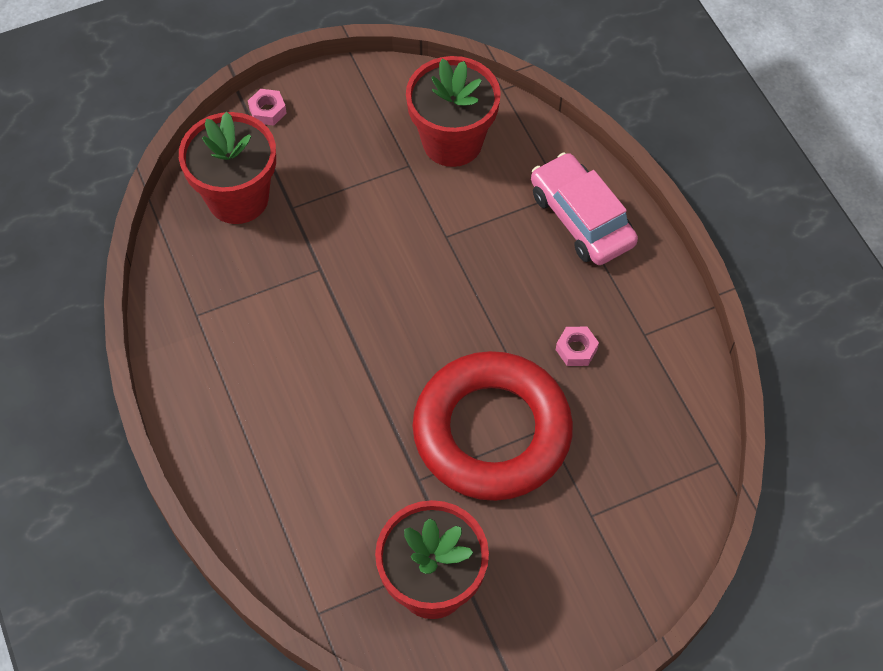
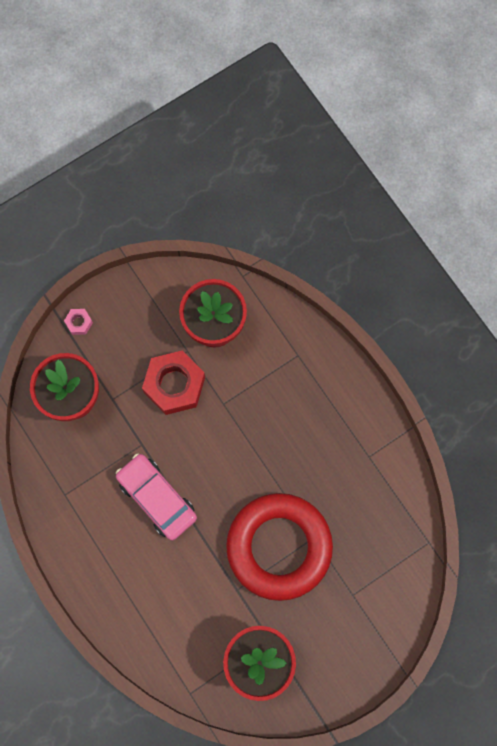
camera: 10 degrees left, 15 degrees up
(382, 203) = (174, 385): none -> red nut
(576, 349) = (325, 476): pink nut -> none
(581, 218) = (314, 373): pink car -> pink car (157, 498)

